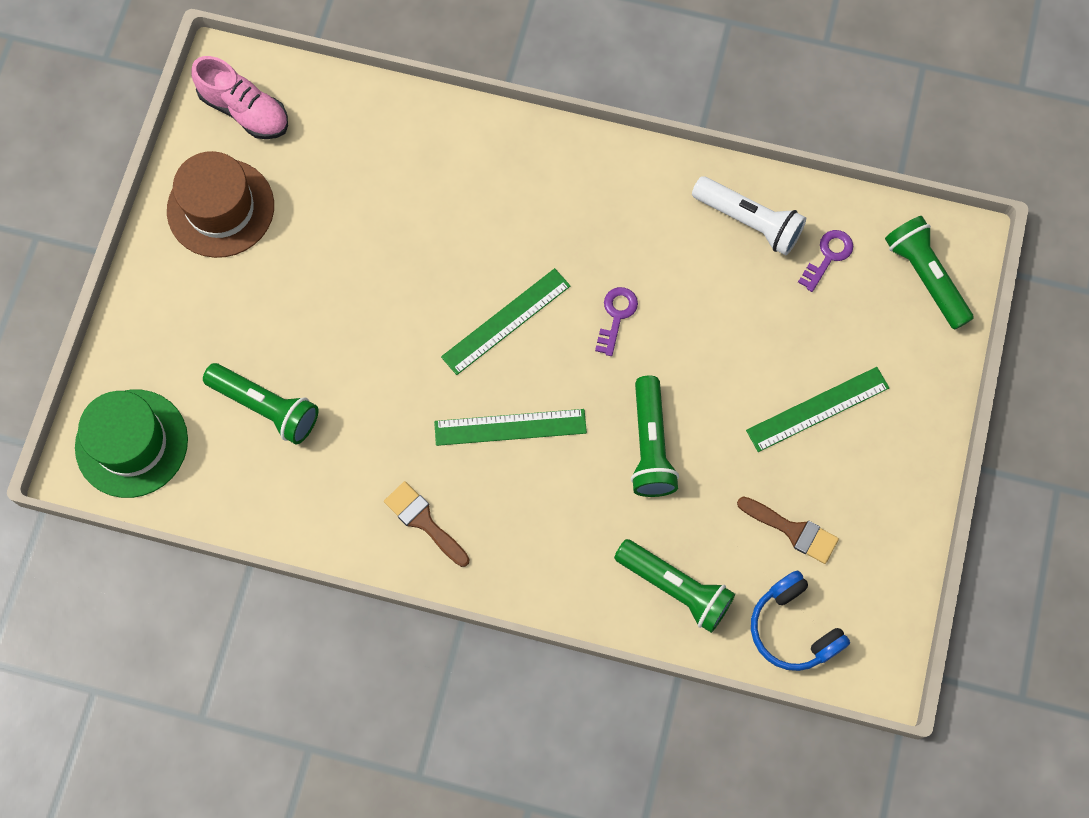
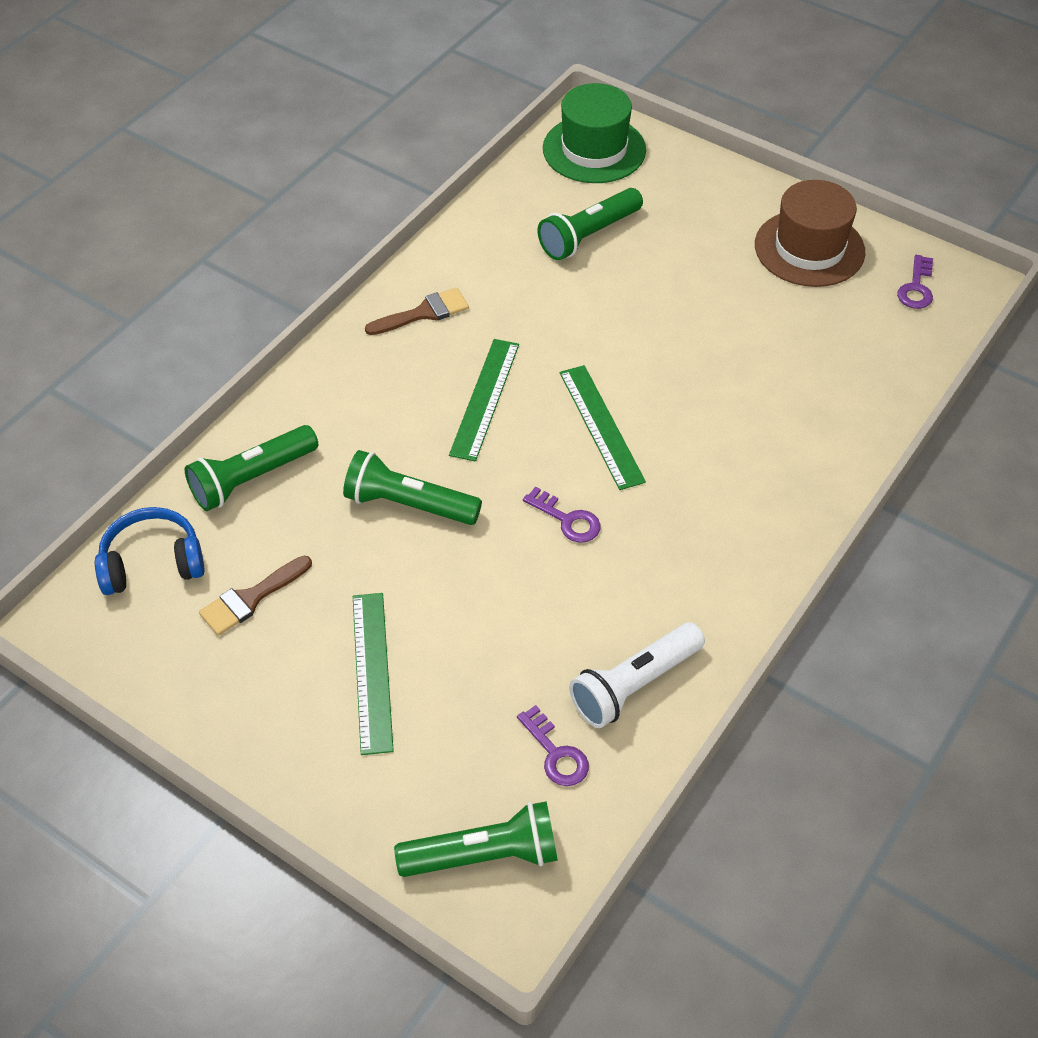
camera: 110 degrees right, 20 degrees down
(245, 110) = (916, 287): pink shoe -> purple key

